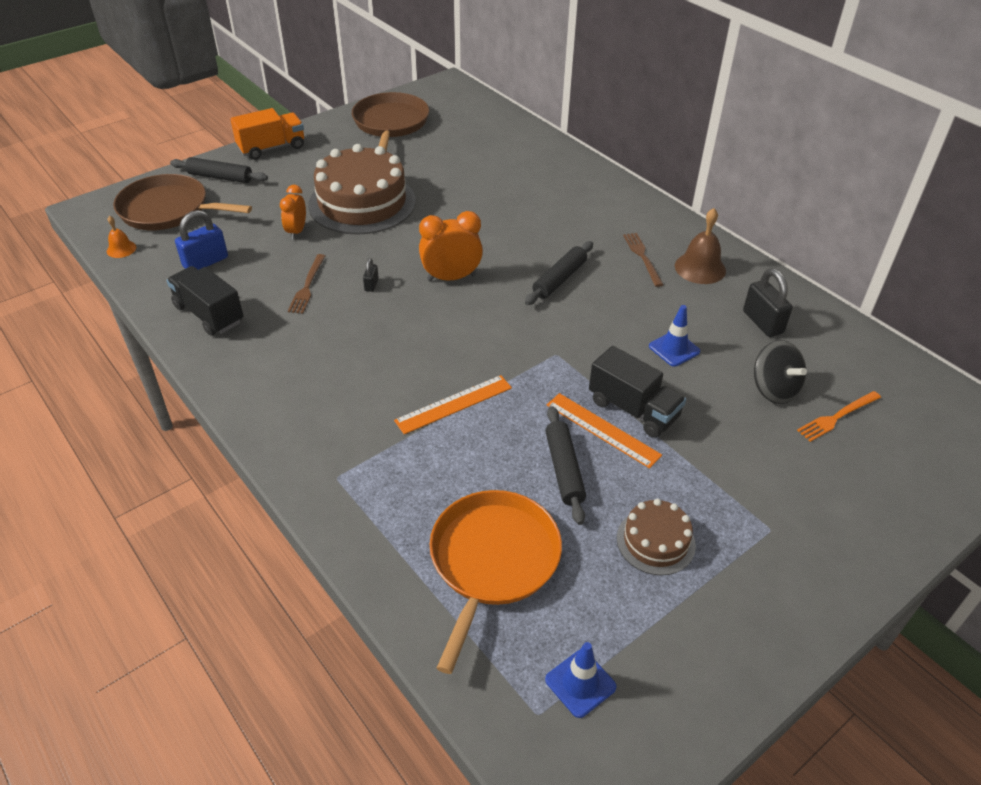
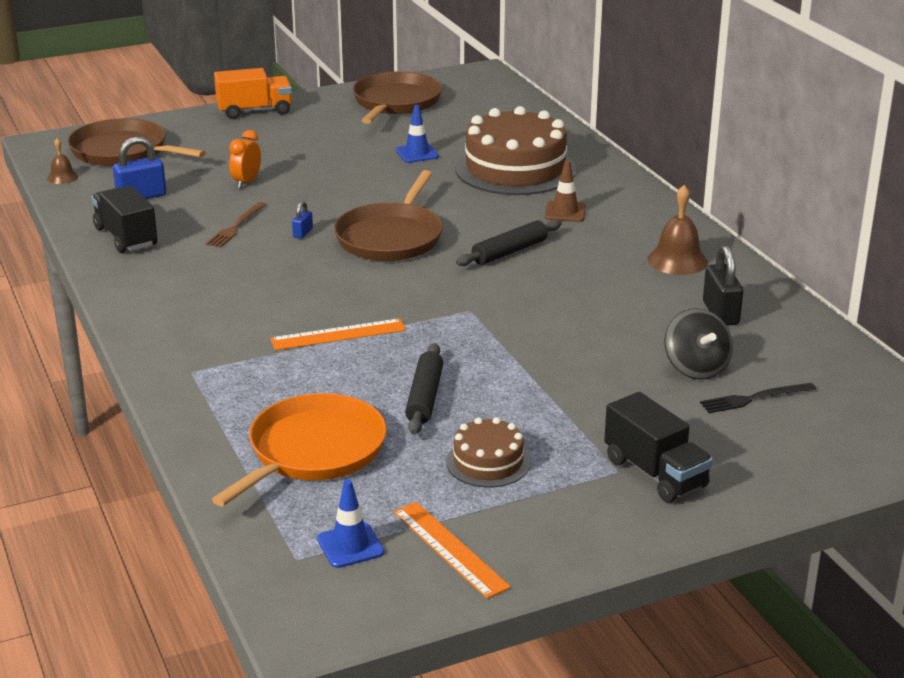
camera: 15 degrees right, 15 degrees down
(121, 249) = (62, 177): orange bell -> brown bell
(220, 177) = (188, 130): black rolling pin -> none
(362, 203) = (328, 166): brown cake -> brown cake (515, 169)
(371, 285) = (303, 233): black padlock -> blue padlock
(451, 277) = (391, 237): orange clock -> brown pan
(585, 227) = (565, 212): none -> brown traffic cone
(602, 430) = (483, 374): orange ruler -> orange ruler (449, 549)
(633, 409) = (527, 363): black truck -> black truck (655, 473)
(642, 257) = (616, 244): brown fork -> none
(674, 349) = (603, 322): blue traffic cone -> blue traffic cone (417, 153)
(837, 417) = (754, 398): orange fork -> black fork

